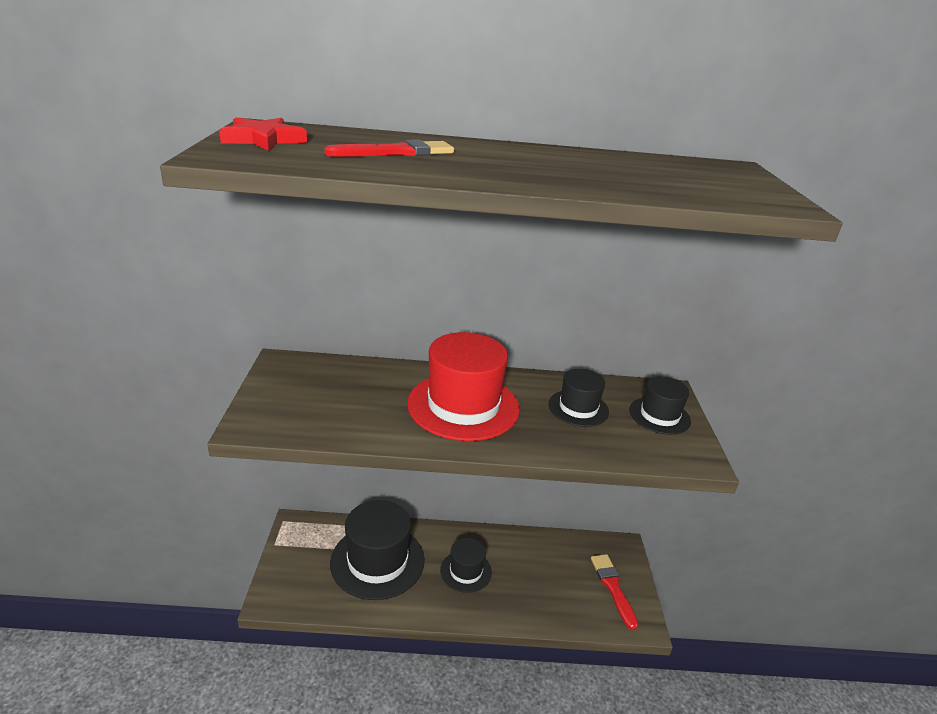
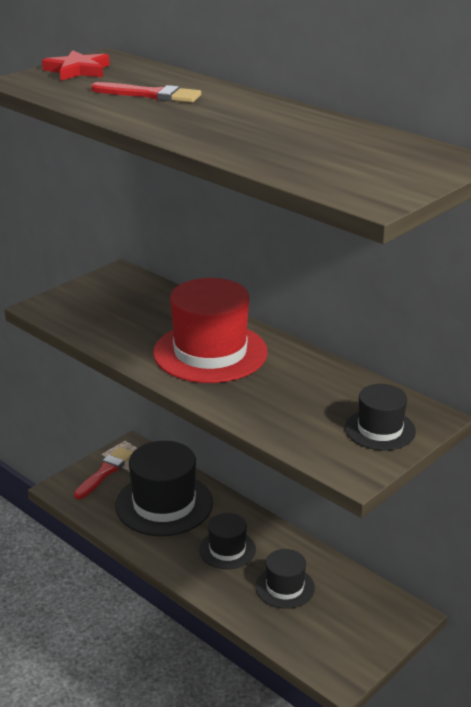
camera: 45 degrees right, 0 degrees up
(578, 408) = (309, 393): black hat -> black hat (285, 587)
(612, 587) = (350, 636): red brush -> red brush (105, 472)

